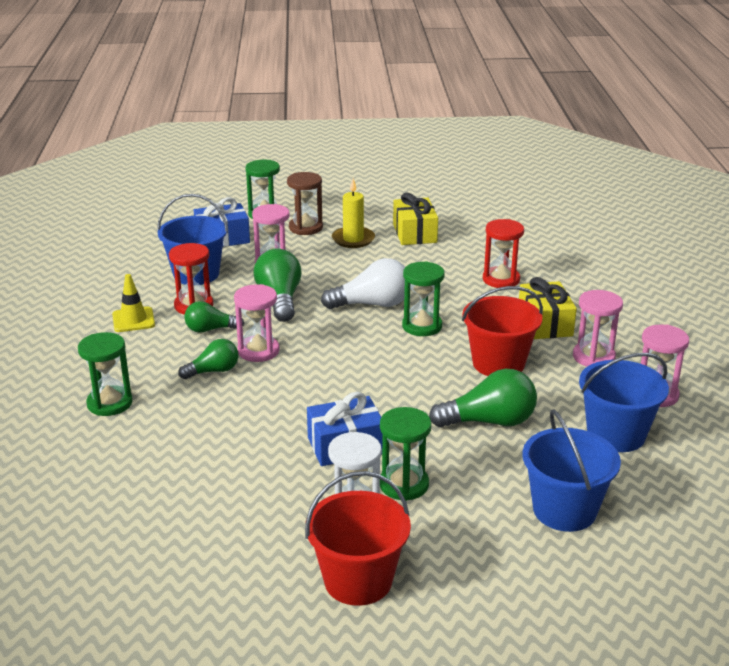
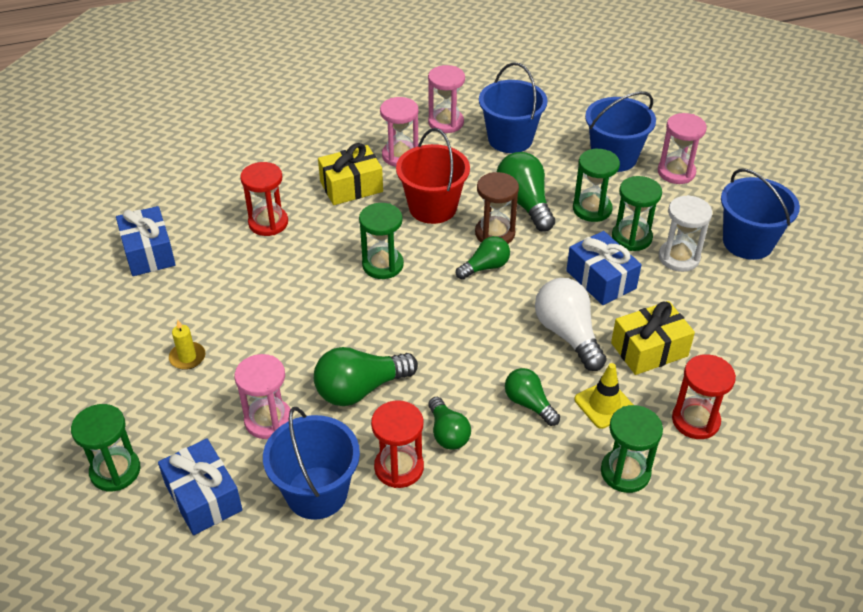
camera: 105 degrees left, 15 degrees up
(131, 456) = (695, 420): none -> red hourglass
(133, 320) = (452, 518): yellow traffic cone -> yellow traffic cone (604, 404)
(258, 351) = (476, 378): pink hourglass -> pink hourglass (676, 172)
(305, 228) = (157, 413): brown hourglass -> brown hourglass (495, 233)
(353, 239) = (187, 357): yellow candle -> yellow candle, size x0.65
(358, 580) = (747, 242): red bucket -> blue bucket
(372, 304) = (349, 309): white light bulb -> white light bulb (567, 334)
(395, 379) = (485, 267): none -> green light bulb
(415, 233) = (162, 305): yellow gift -> yellow gift (649, 349)
(464, 467) = (592, 209): none -> green hourglass
(478, 231) = (149, 253): none -> blue gift

